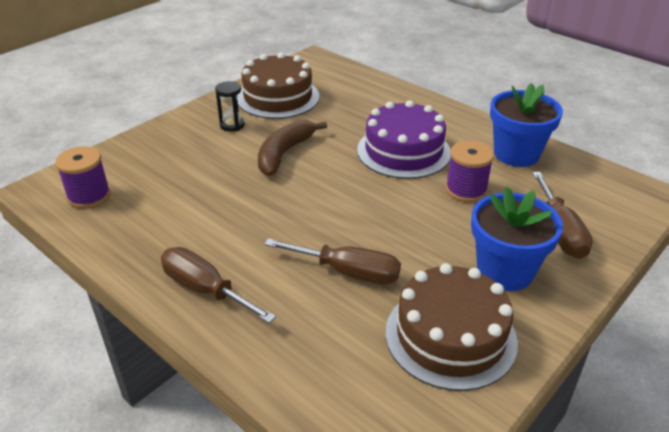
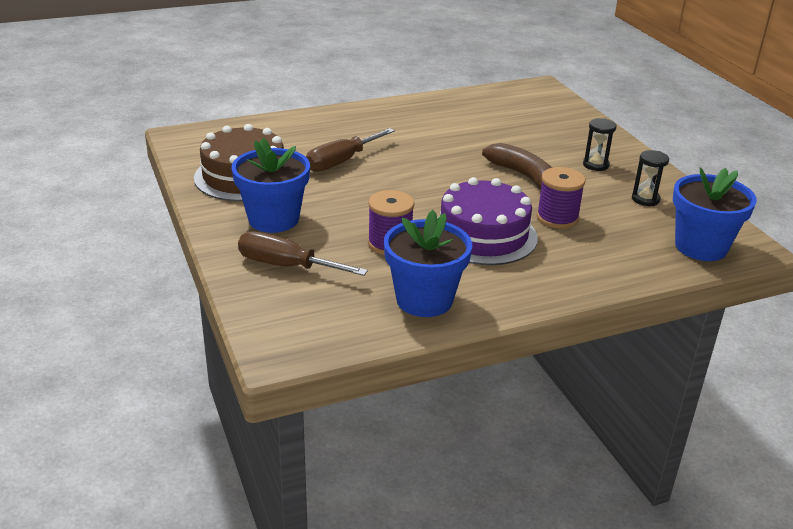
camera: 115 degrees right, 5 degrees down
(89, 196) = (517, 98): purple spool -> purple spool (557, 218)
(205, 289) = (375, 116): brown screwdriver -> none
(278, 97) = (645, 199): brown cake -> black hourglass
(330, 72) = (700, 247): none -> blue flower pot

